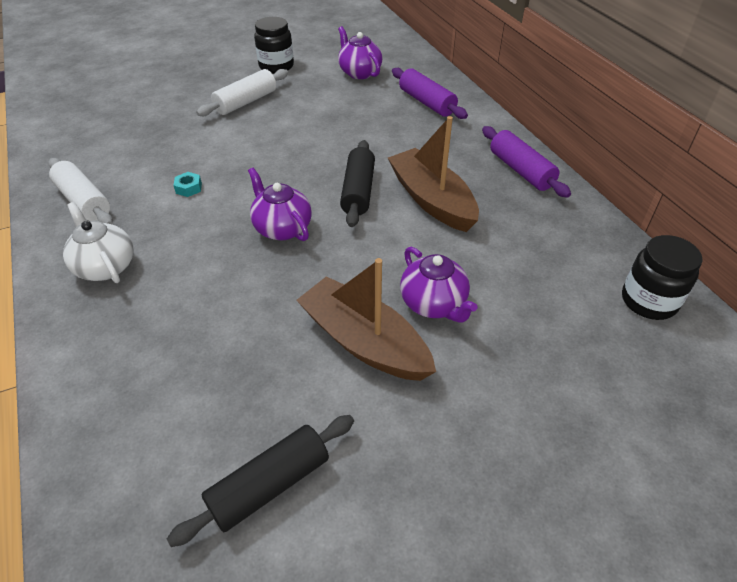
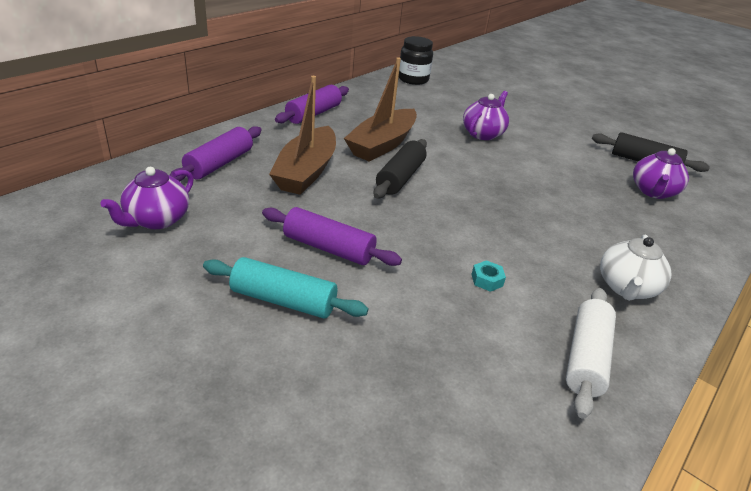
camera: 120 degrees left, 10 degrees down
(246, 102) = (283, 300): white rolling pin -> turquoise rolling pin
(276, 66) = (155, 305): black jar -> none
(282, 128) = (328, 248): none -> purple rolling pin
(282, 228) = (480, 204): purple teapot -> purple teapot (653, 192)
(358, 191) = (400, 177): black rolling pin -> black rolling pin turned 45 degrees counterclockwise
(364, 342) = (537, 151): brown boat -> brown boat (306, 171)

